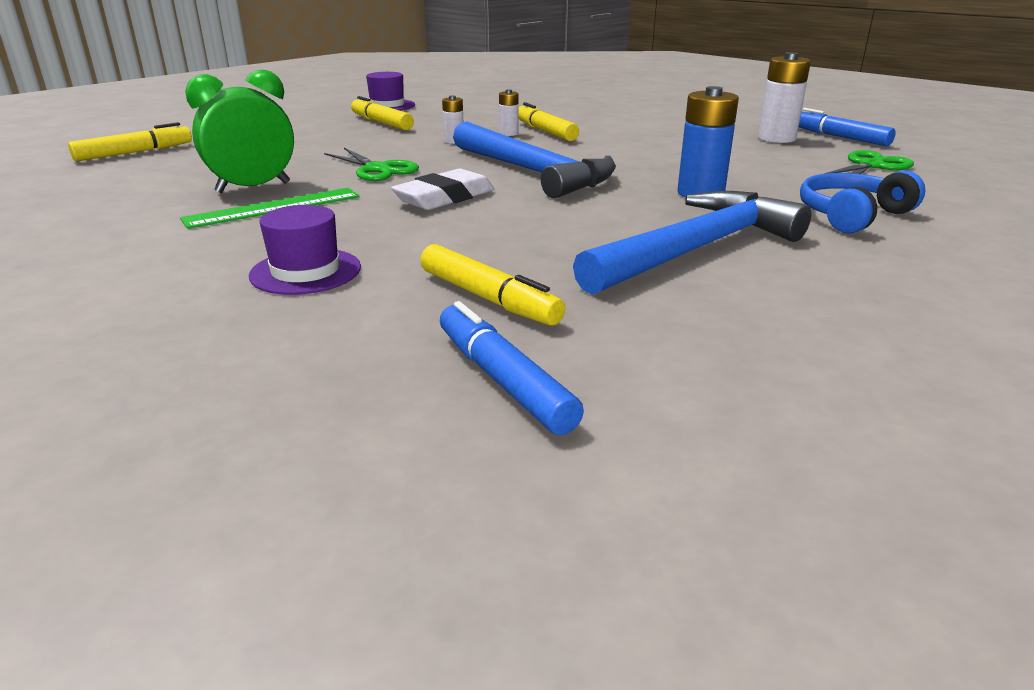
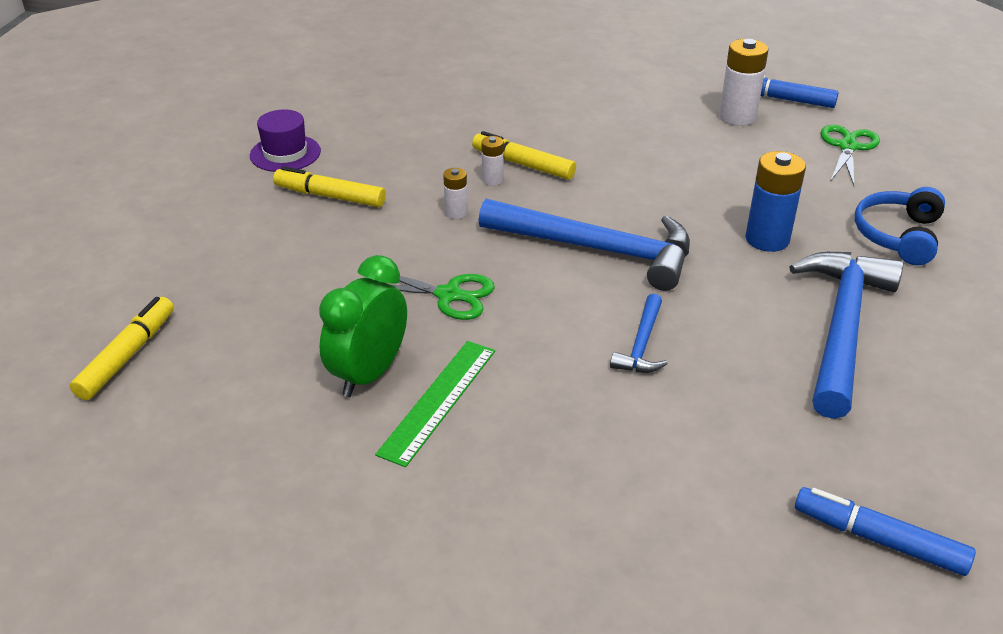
camera: 30 degrees left, 10 degrees up
(305, 271) = (597, 482): purple hat -> none
(444, 198) = (572, 324): white eraser -> none
(482, 218) = (641, 344): none -> blue hammer
(488, 298) = (771, 455): yellow marker -> none

